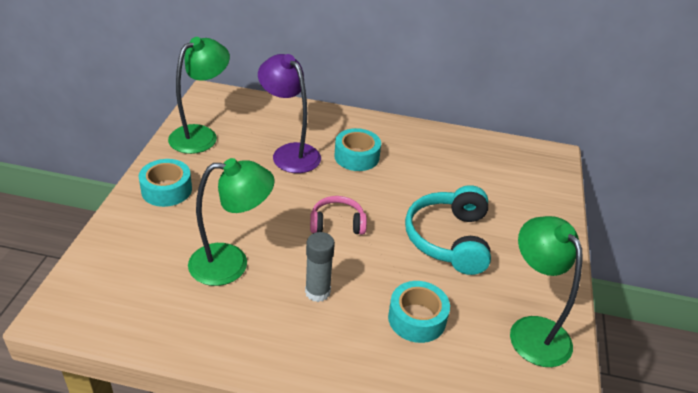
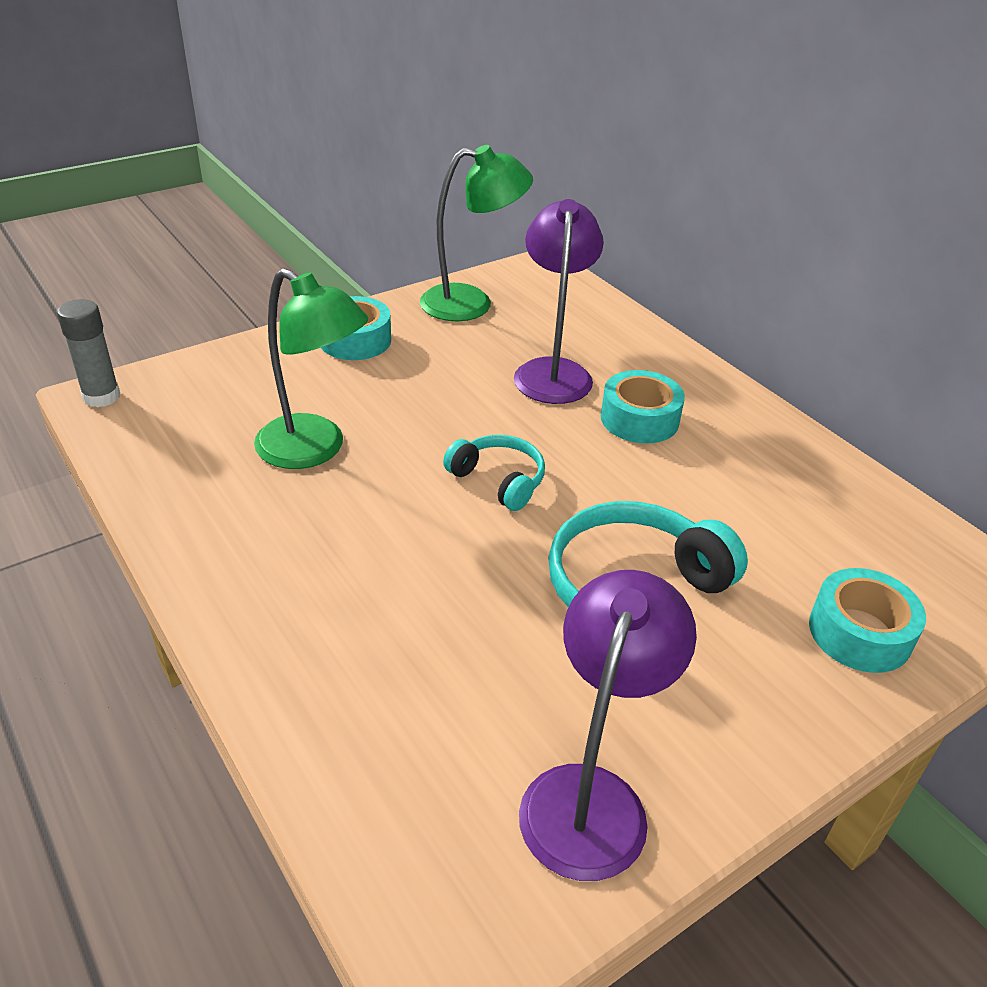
camera: 45 degrees right, 0 degrees up
(317, 292) = (363, 540): grey glue stick -> grey glue stick (101, 397)
(337, 223) = (499, 480): pink headphones -> turquoise headphones
(417, 318) = (440, 655): turquoise tape -> turquoise tape (859, 633)
(532, 330) = (591, 796): green lamp -> purple lamp

